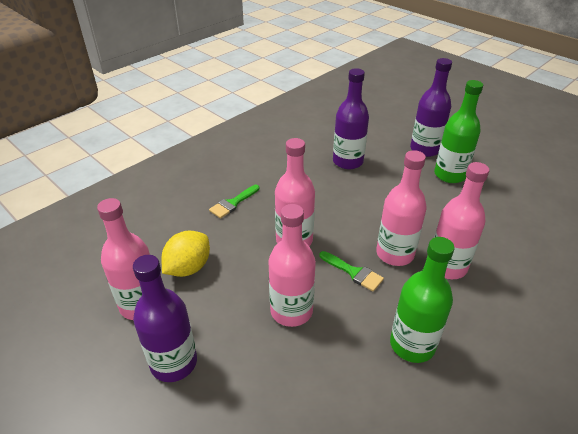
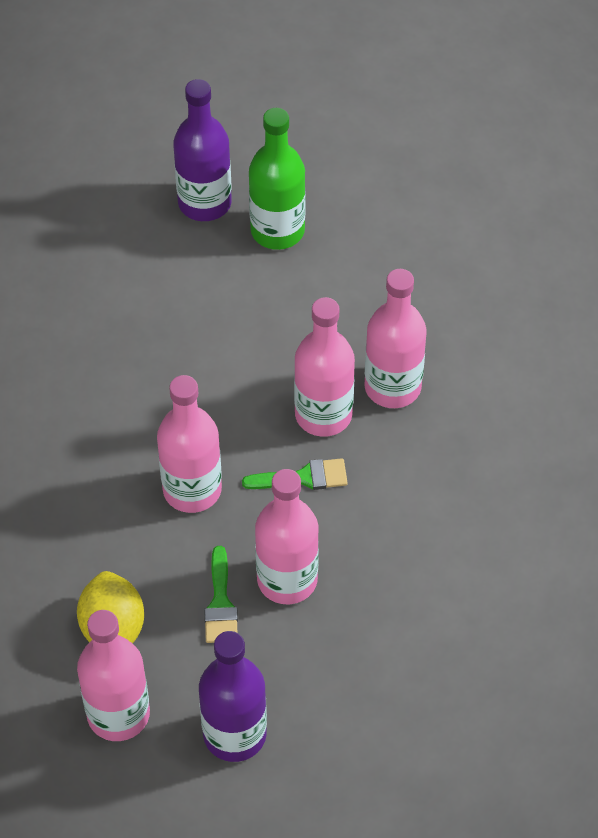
camera: 45 degrees left, 15 degrees up
(233, 203) = (51, 498): green brush -> green brush (220, 603)
(347, 161) = (124, 306): purple bottle -> none
(412, 345) = (438, 515): green bottle -> none

